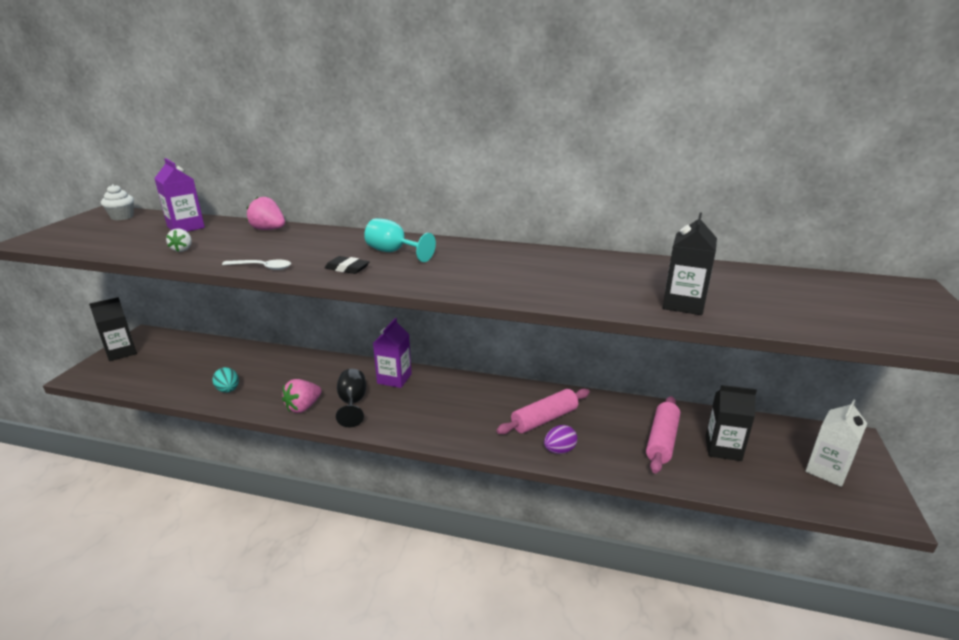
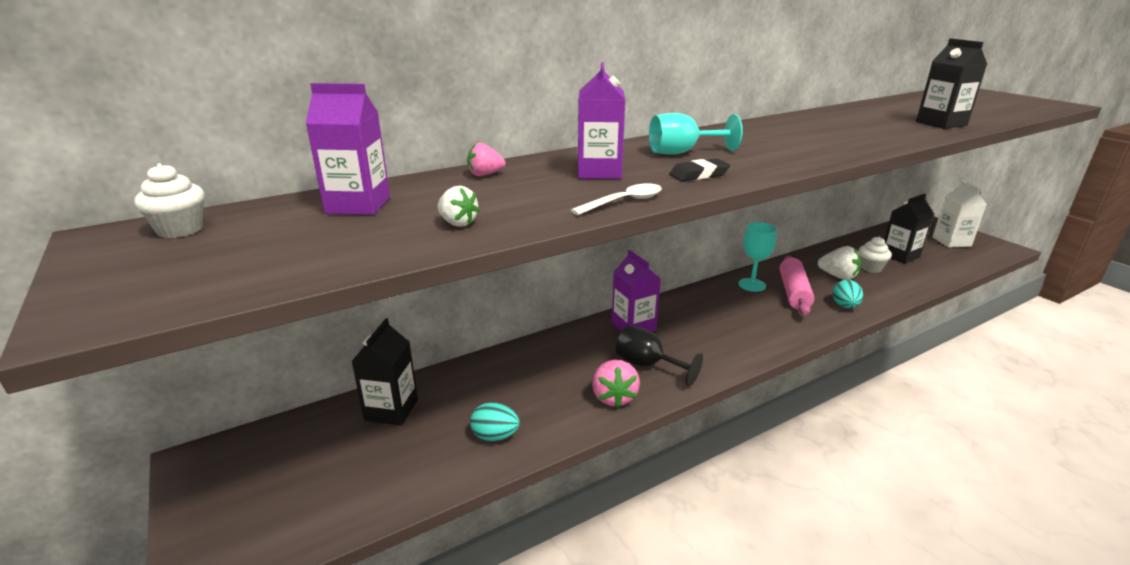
camera: 45 degrees left, 0 degrees up
(121, 352) = (210, 501): black carton -> black carton (391, 410)
(268, 229) = (485, 174): pink strawberry -> pink strawberry, size x0.63
(313, 247) = (599, 172): none -> purple carton
(527, 397) = (752, 285): none -> turquoise goblet
(559, 450) = (844, 306): purple egg -> turquoise egg
(612, 430) = (838, 276): none -> white strawberry
(662, 441) = (870, 268): pink rolling pin -> white cupcake

